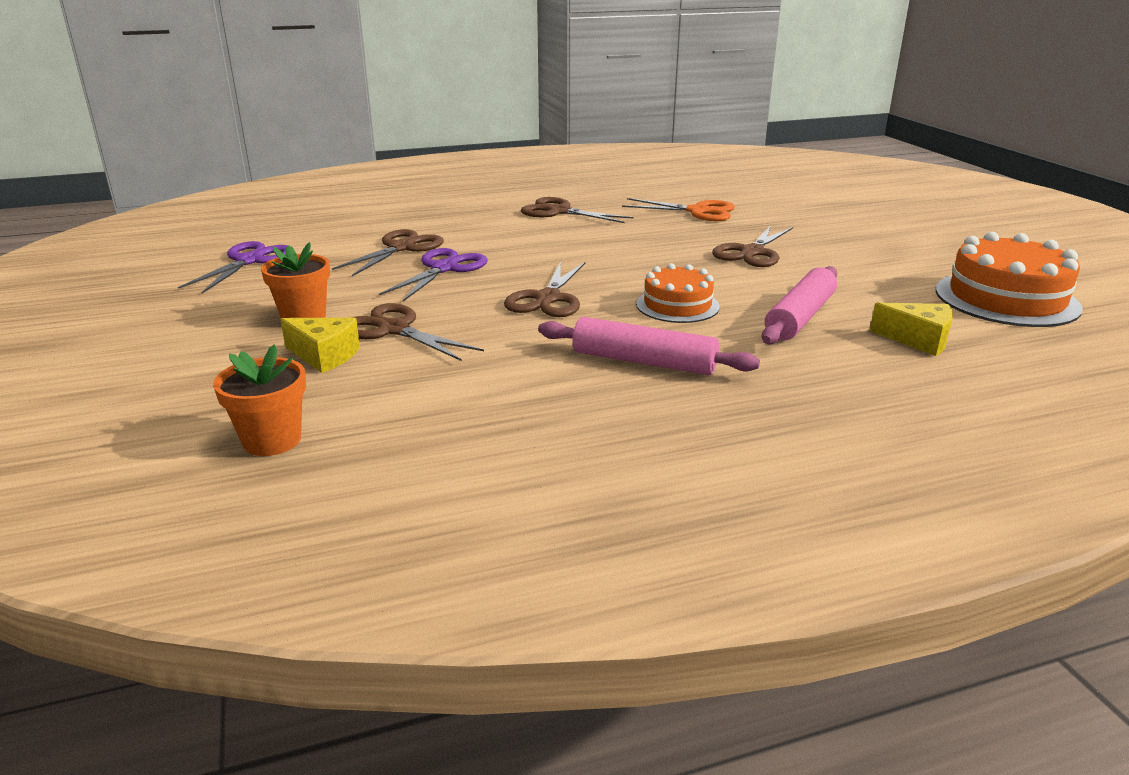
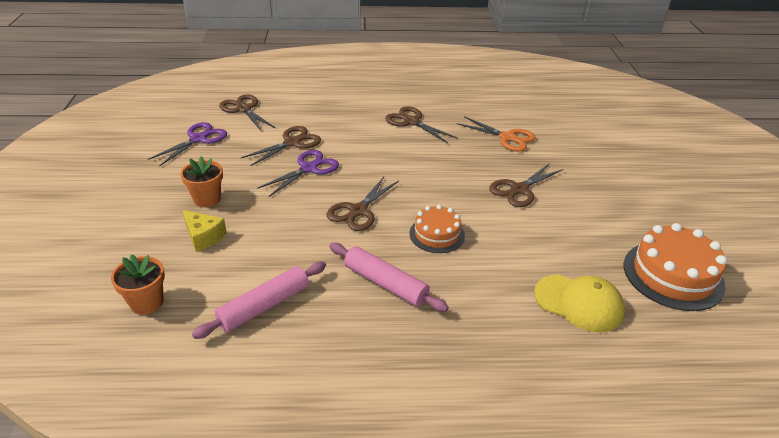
camera: 15 degrees right, 10 degrees up
(394, 330) = (252, 222): brown scissors -> brown scissors (244, 109)
(800, 317) = (511, 263): pink rolling pin -> pink rolling pin (264, 306)
(918, 340) = (579, 303): yellow cheese -> yellow cap

